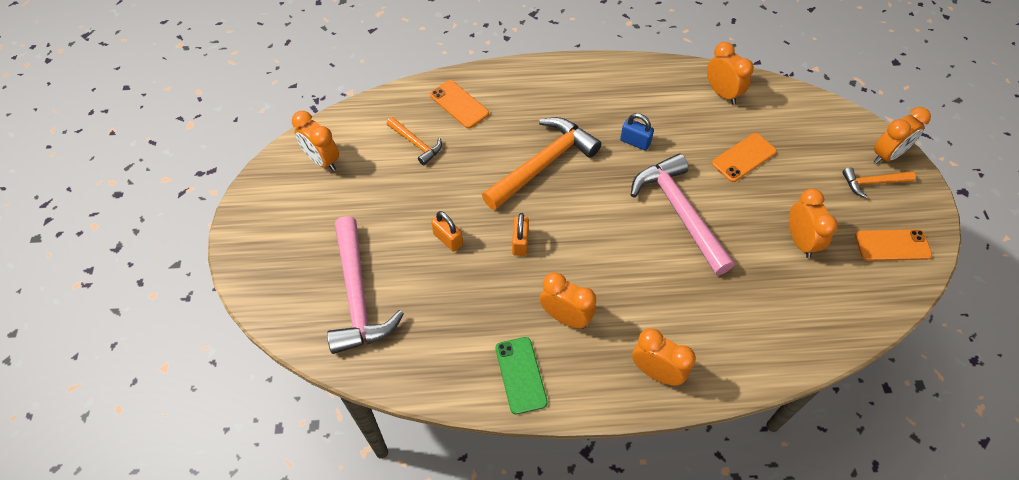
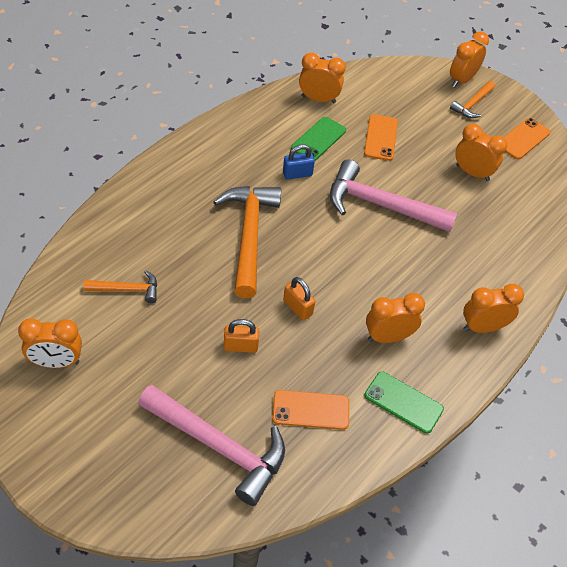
camera: 50 degrees left, 5 degrees down
(459, 104) = (127, 233): orange phone -> orange phone (311, 410)
(685, 125) = (318, 139): none -> green phone
(887, 155) = (462, 80): orange clock -> orange clock turned 150 degrees counterclockwise

